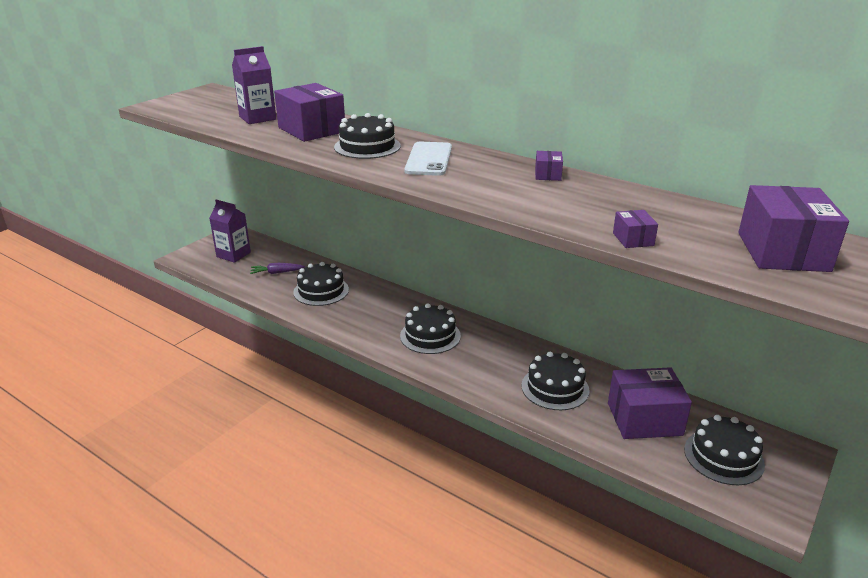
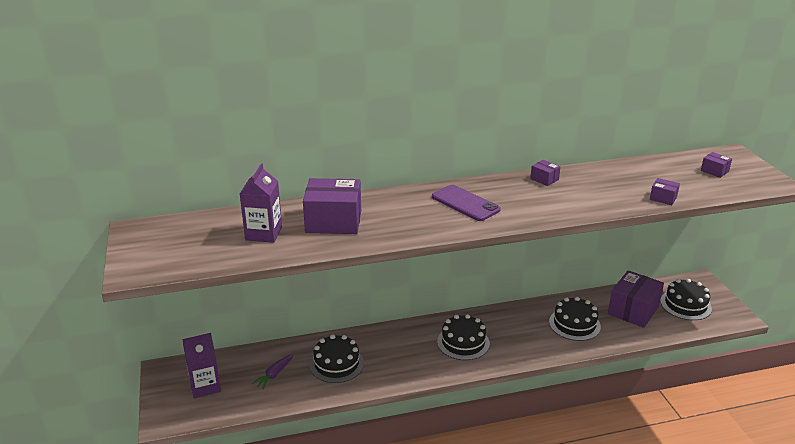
camera: 50 degrees left, 0 degrees up
(367, 146) = (406, 214): black cake -> none
(429, 159) = (465, 203): white phone -> purple phone
(782, 252) = (714, 171): purple box -> purple box, size x0.46

